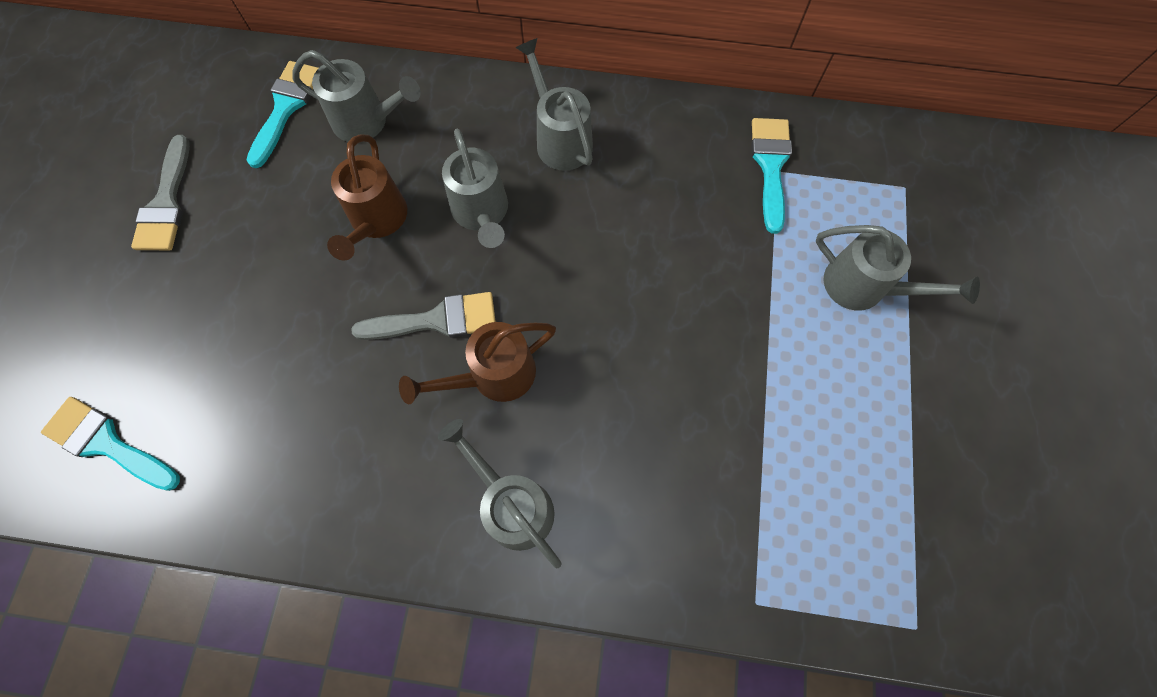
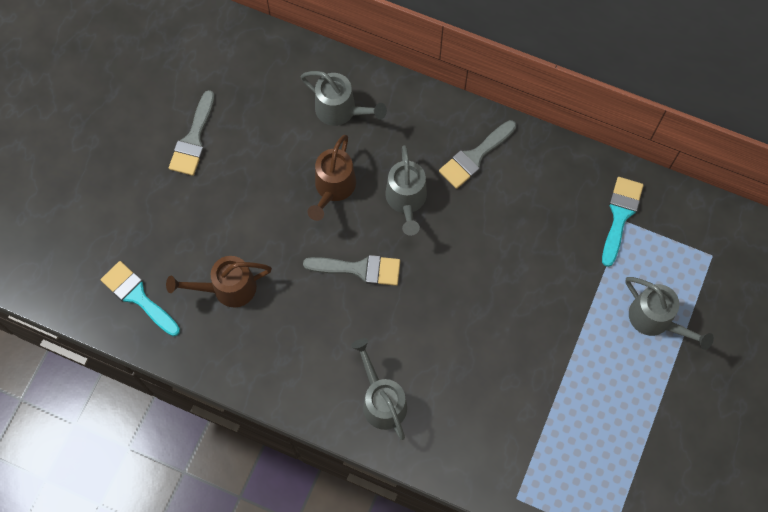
camera: 15 degrees right, 0 degrees up
(286, 107) = (285, 85): turquoise brush -> none
(493, 376) = (388, 316): brown watering can -> brown watering can (227, 288)
(560, 138) = (474, 157): grey watering can -> grey brush

